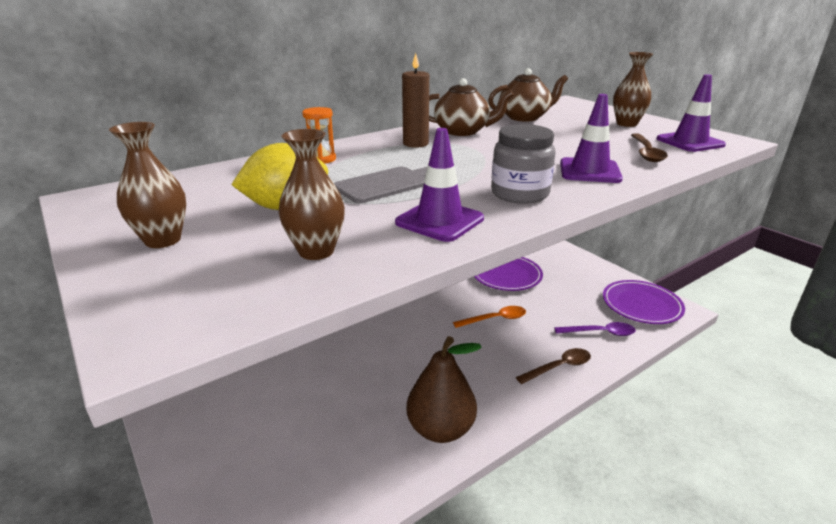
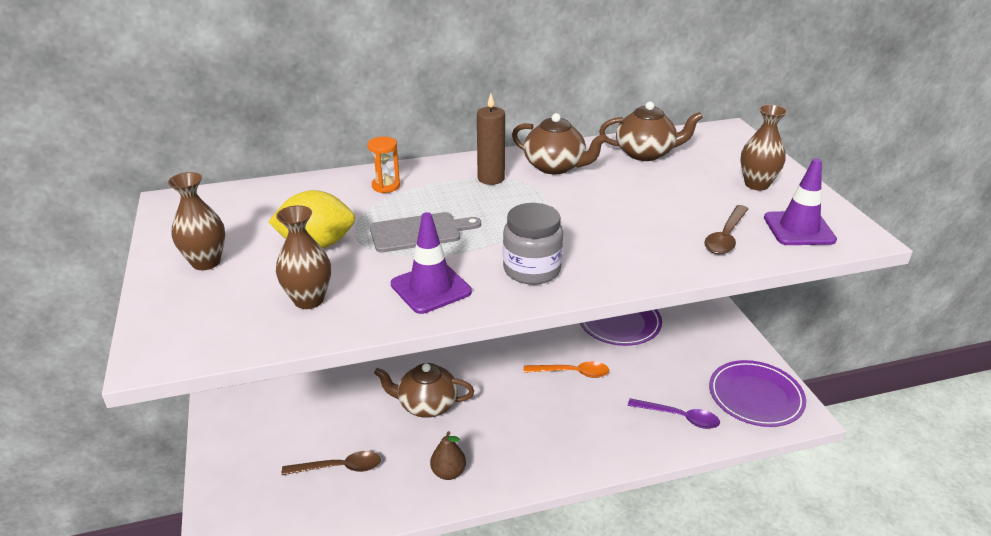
camera: 20 degrees right, 5 degrees up
(385, 374) = (426, 405): none -> brown teapot
(441, 429) = (448, 472): brown pear -> brown pear, size x0.52
(559, 367) = (605, 443): brown spoon -> brown spoon (339, 468)
(589, 171) = (633, 253): purple traffic cone -> none

